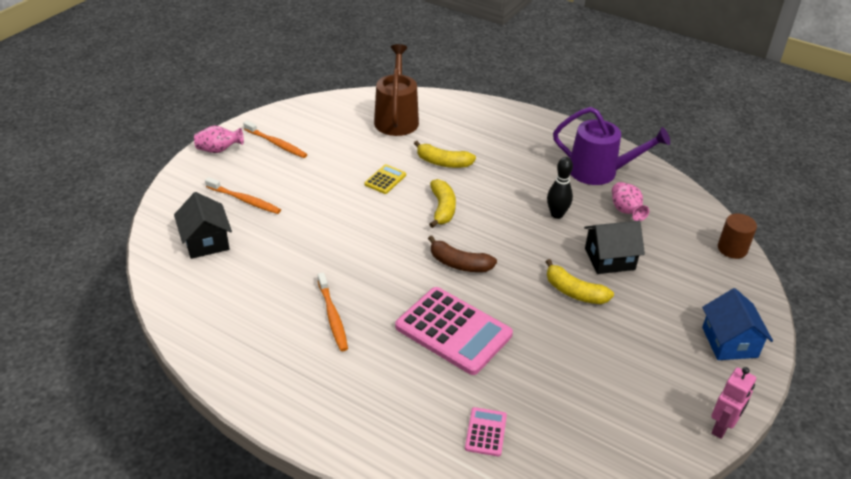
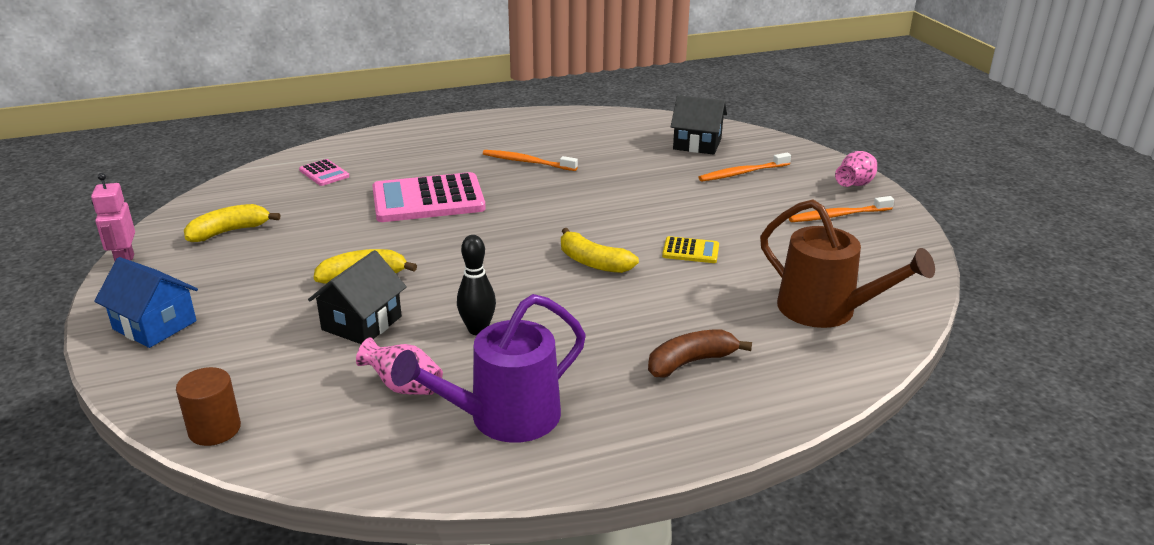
camera: 130 degrees right, 10 degrees down
(385, 179) = (690, 251): yellow calculator -> yellow calculator turned 60 degrees counterclockwise
(443, 162) = (681, 300): yellow banana -> yellow banana (229, 231)
(459, 264) = (498, 235): brown banana -> brown banana (690, 362)

